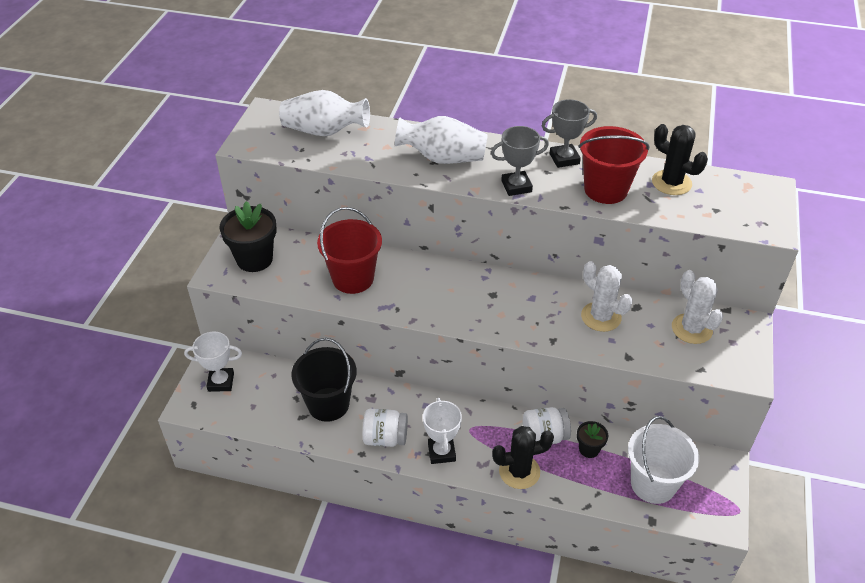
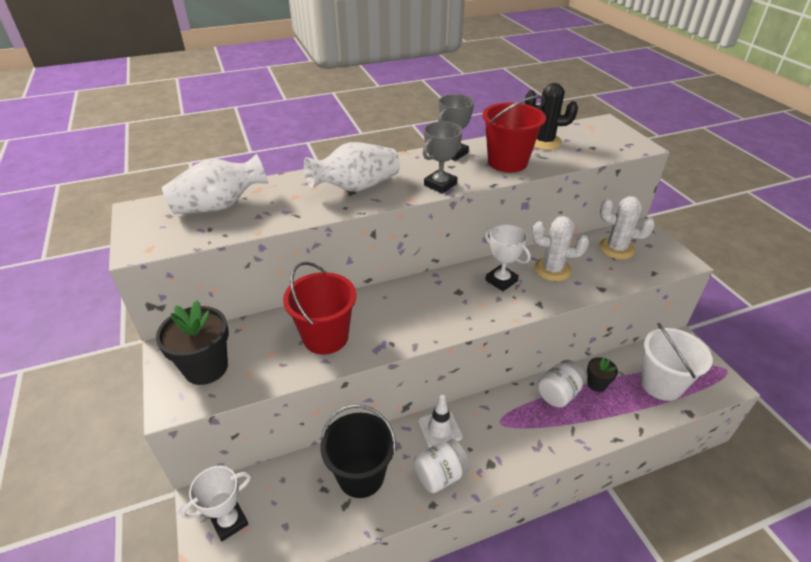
camera: 35 degrees left, 5 degrees down
(416, 406) = (440, 429): none -> white traffic cone
(441, 452) = (497, 457): white trophy -> white trophy (501, 280)
(519, 471) = (569, 434): black cactus -> none

